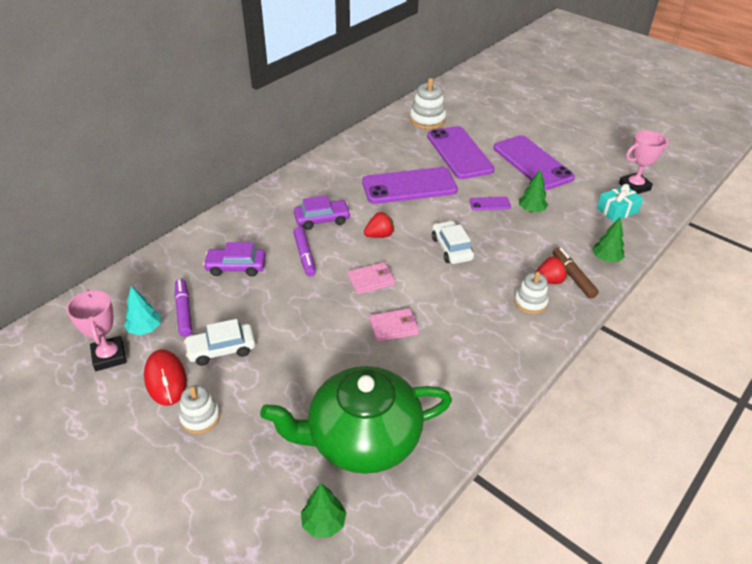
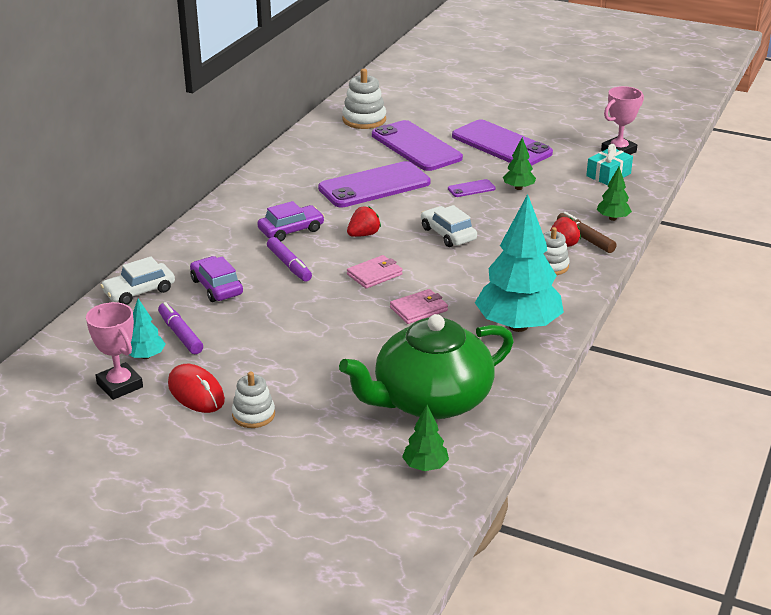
camera: 15 degrees left, 10 degrees down
(221, 349) = (243, 358): white car -> white car (139, 291)
(236, 267) = (216, 287): purple car -> purple car turned 75 degrees clockwise
(475, 366) = (518, 326): none -> turquoise tree

